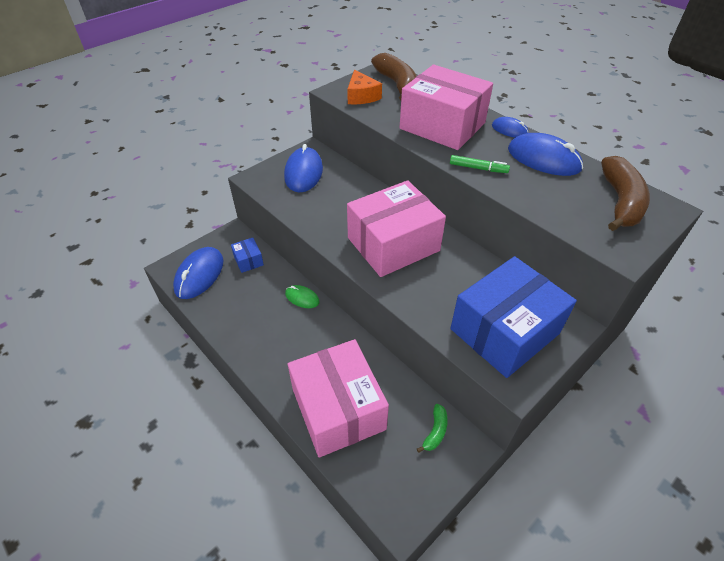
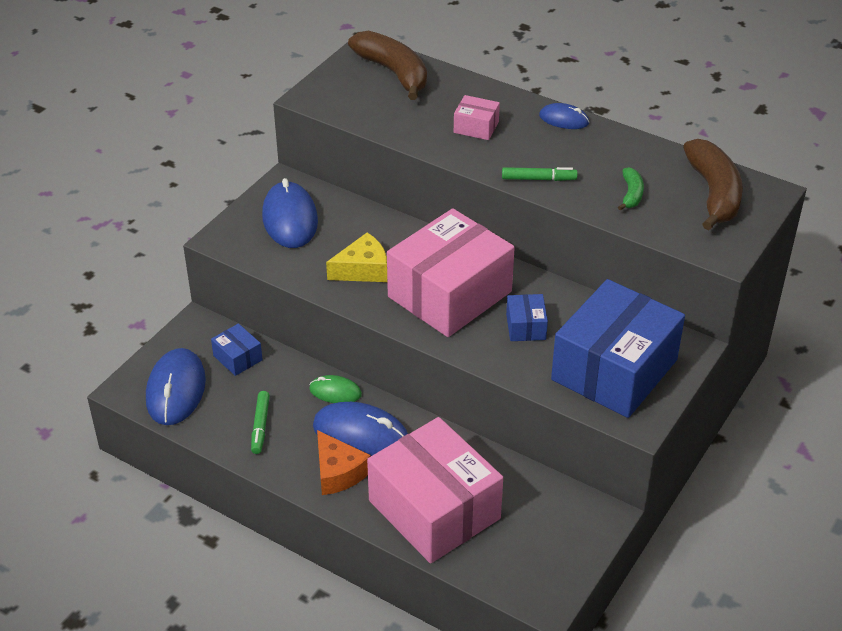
camera: 15 degrees left, 5 degrees down
(242, 312) = (260, 426): none -> green marker
(338, 215) = (363, 270): none -> yellow cheese
(361, 96) = (351, 99): orange cheese -> orange cheese (338, 472)
(435, 431) = (559, 508): green banana -> green banana (631, 194)
(442, 126) = (476, 127): pink box -> pink box, size x0.42
(442, 280) = (526, 327): none -> blue box
(543, 159) = (615, 153): blue mouse -> blue mouse (361, 434)

